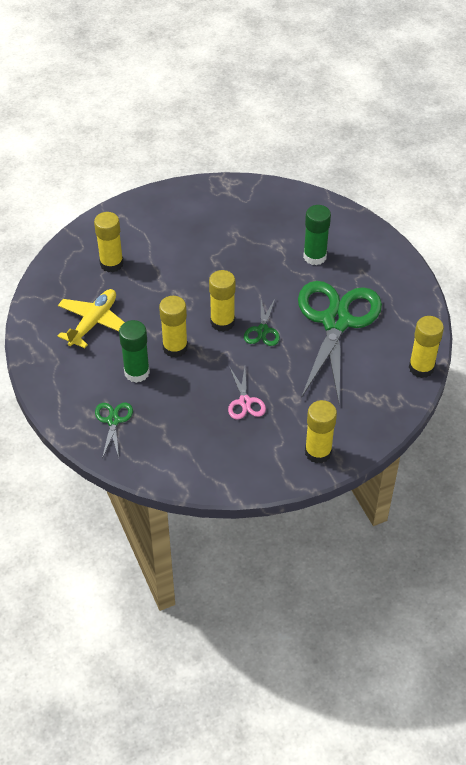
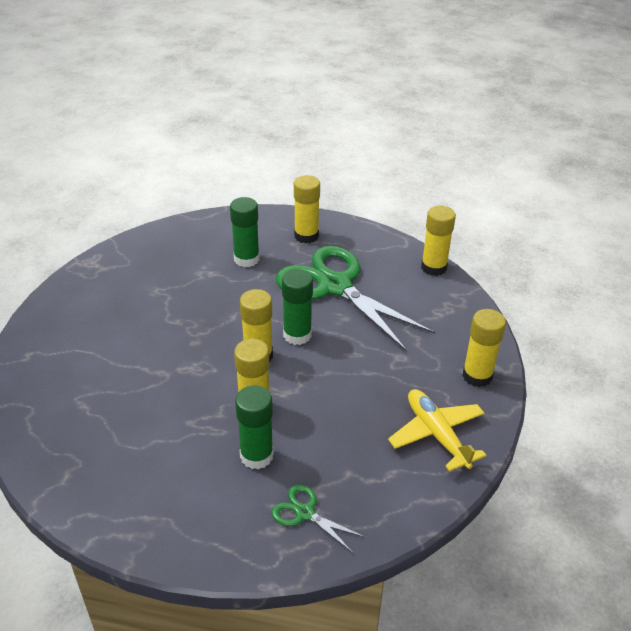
camera: 55 degrees left, 10 degrees down
(93, 322) = (148, 455): yellow plane -> yellow plane (436, 434)
(111, 264) = (85, 396): yellow glue stick -> yellow glue stick (306, 236)
(245, 402) = (374, 393): pink scissors -> none
(262, 330) = (297, 335): green scissors -> green glue stick

